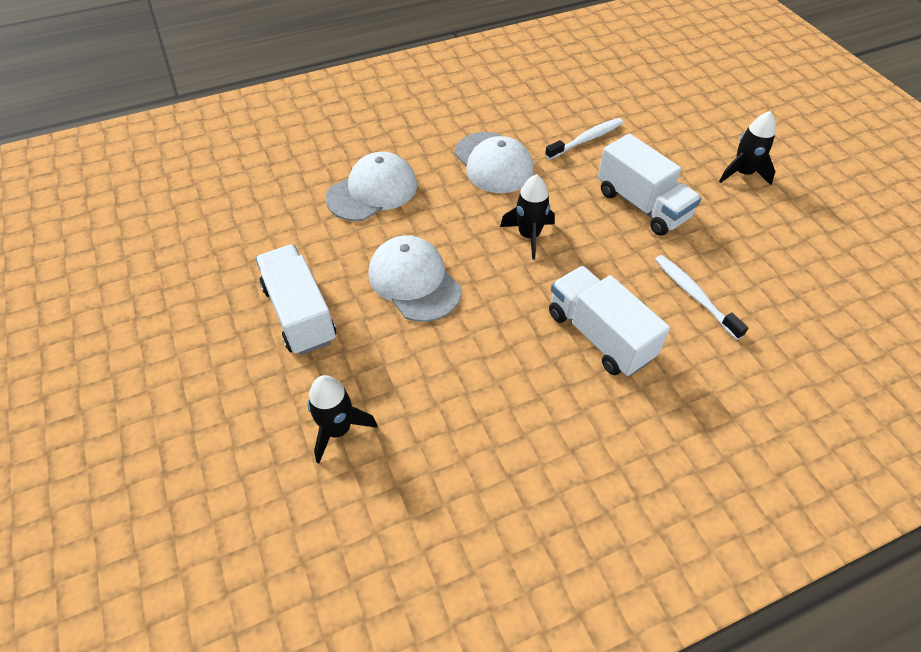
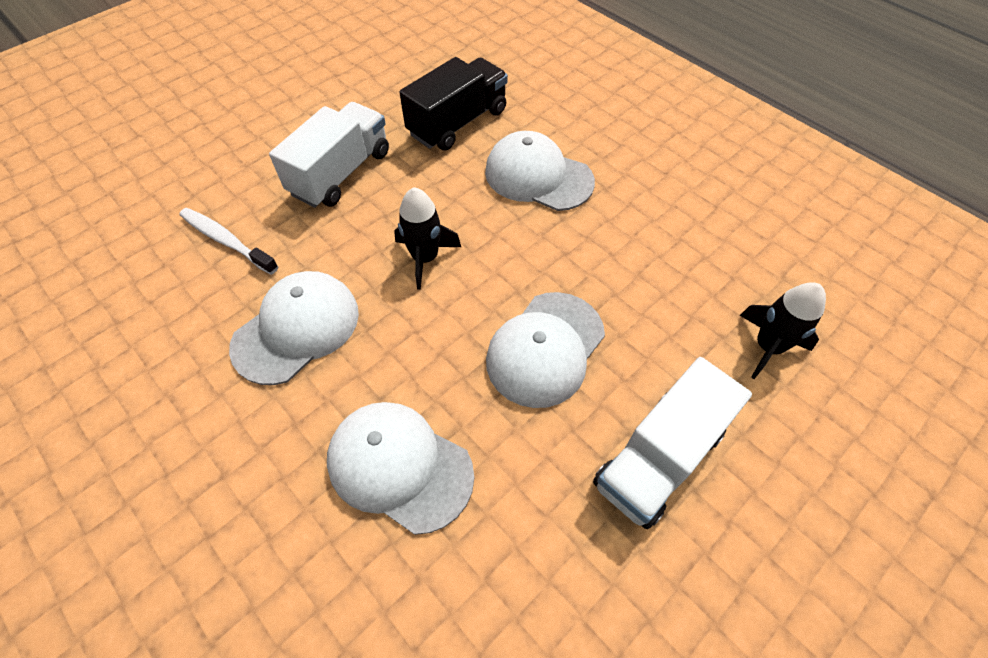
camera: 110 degrees left, 5 degrees up
(599, 335) = (538, 176): white truck -> white cap
(694, 295) = (457, 123): white toothbrush -> black truck
(742, 173) = (267, 106): black rocket -> none

